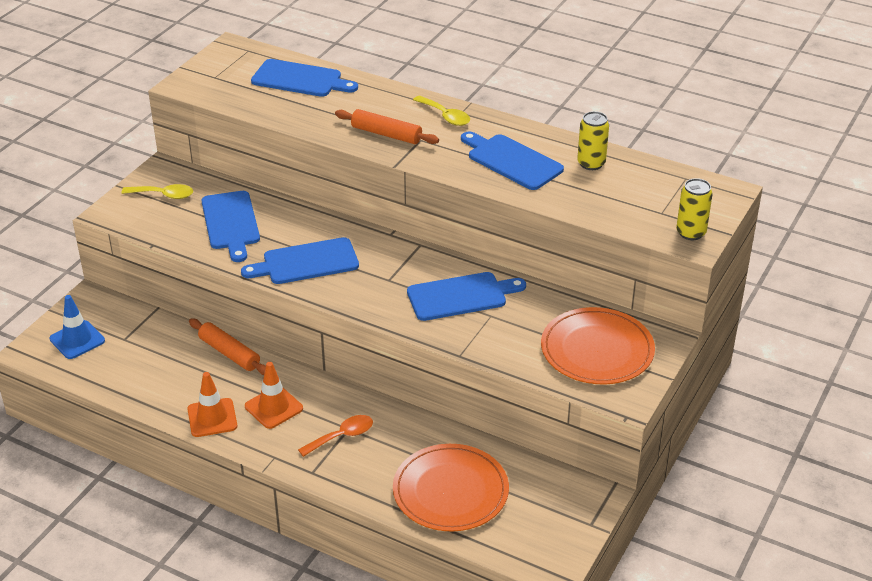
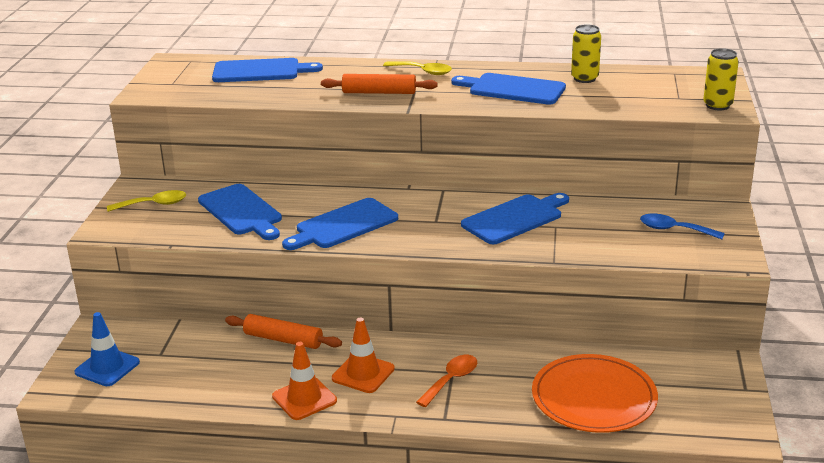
camera: 20 degrees left, 10 degrees down
(597, 350) = (674, 230): orange plate -> blue spoon

